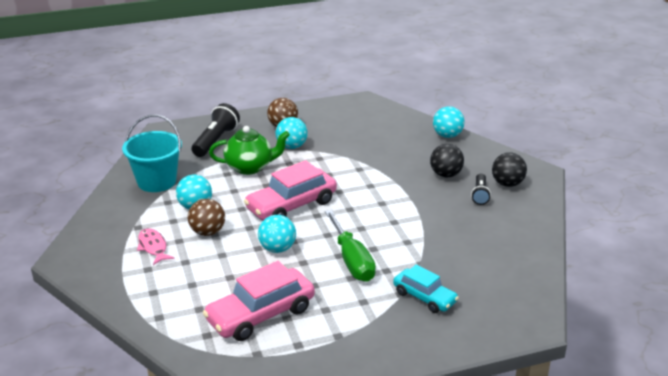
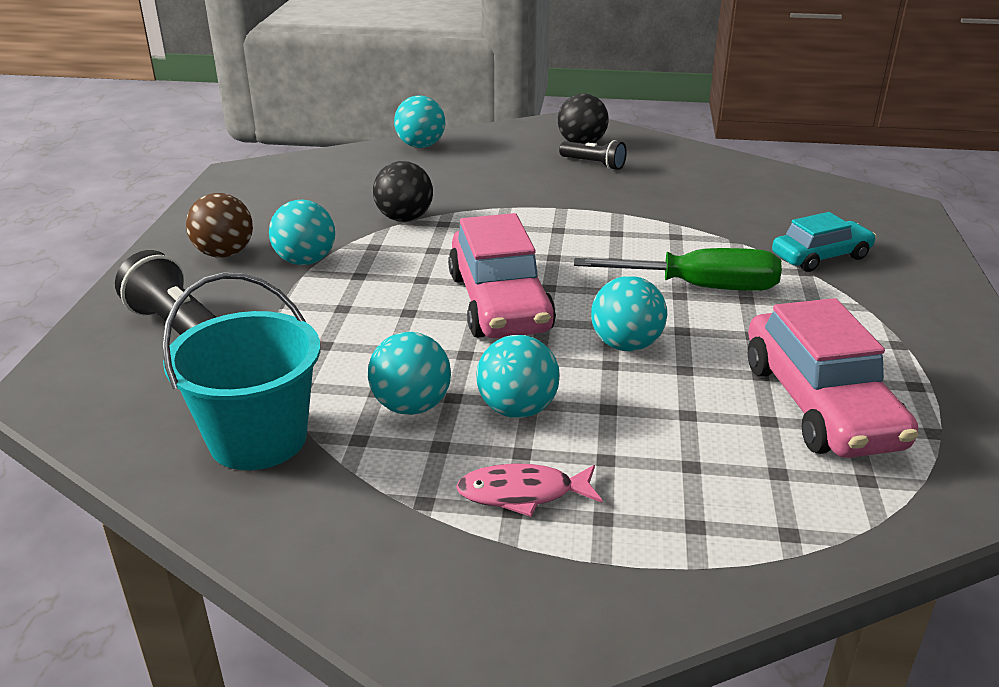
camera: 65 degrees left, 0 degrees up
(207, 232) = (517, 409): brown ball -> turquoise ball
(250, 167) = (329, 315): green teapot -> none
(445, 174) = (523, 171): black ball -> black ball (404, 218)

